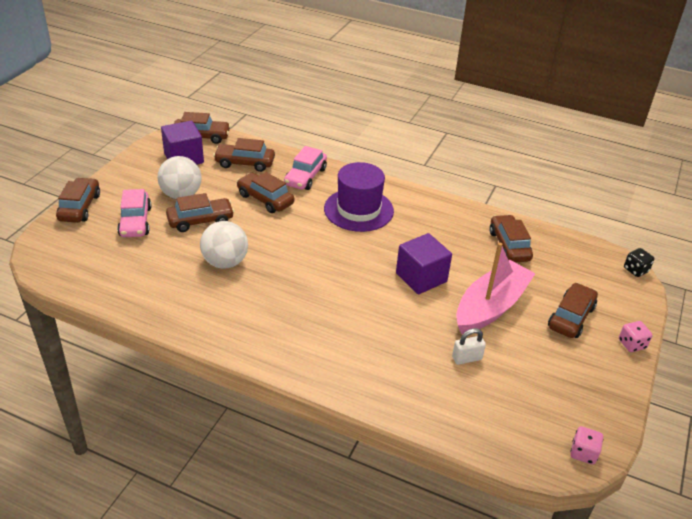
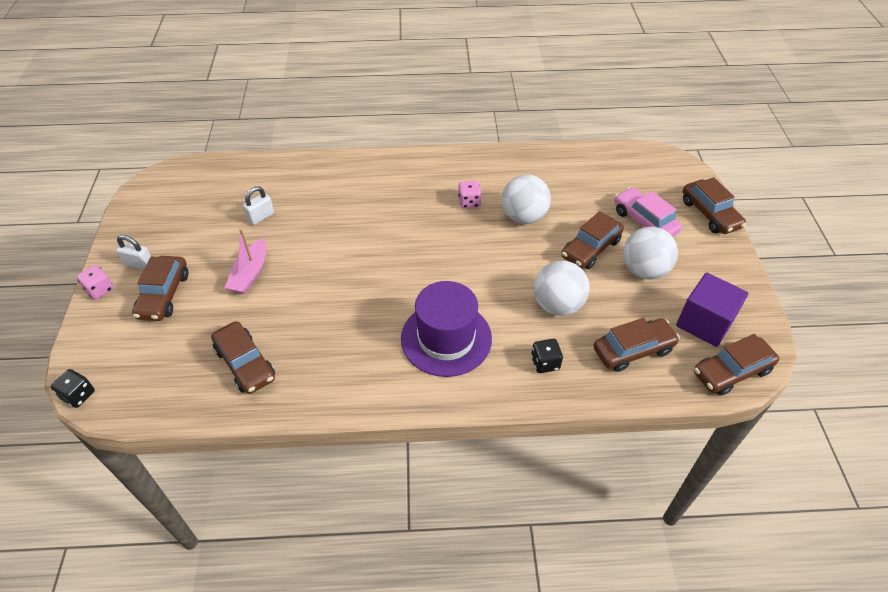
camera: 155 degrees right, 10 degrees up
(265, 199) = (557, 305): brown car -> white ball
(305, 177) = (545, 363): pink car -> black dice
(421, 277) = (332, 278): purple cube -> none
(491, 307) = (250, 274): pink boat -> pink boat, size x0.58
(583, 453) = (154, 183): pink dice -> pink dice (469, 202)
(596, 355) = (139, 264): none -> white padlock

